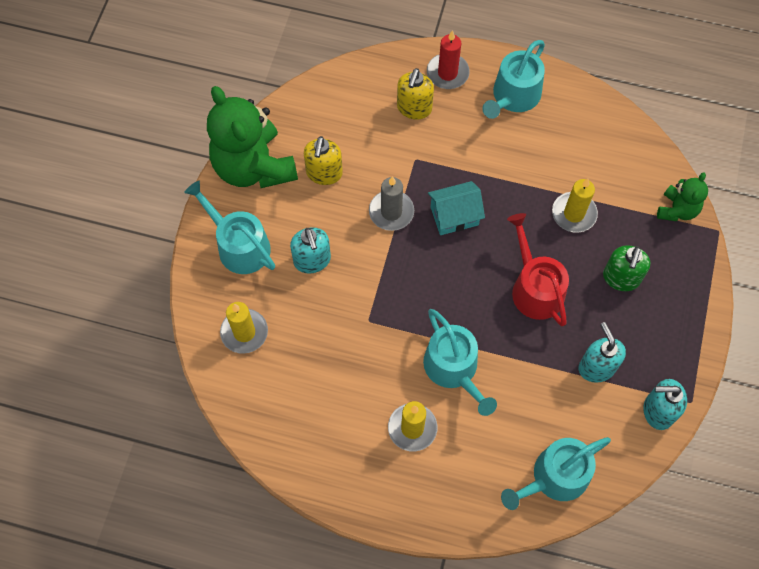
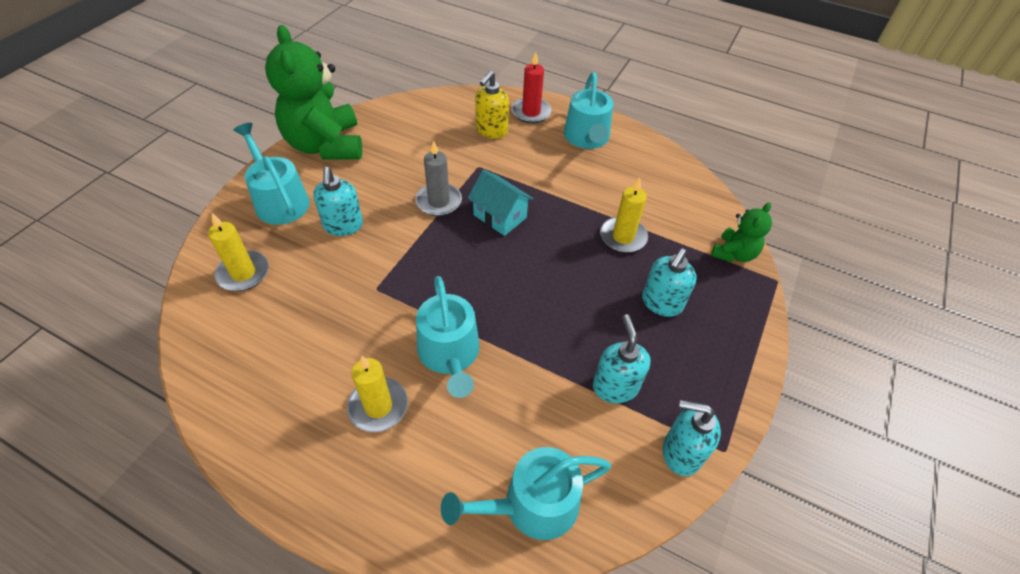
camera: 10 degrees right, 15 degrees down
(324, 173) = (388, 161): yellow soap dispenser -> none
(454, 216) = (500, 216): turquoise house -> turquoise house turned 45 degrees clockwise
(513, 96) = (587, 138): turquoise watering can -> turquoise watering can turned 45 degrees counterclockwise
(535, 288) = (564, 293): red watering can -> none
(621, 278) = (661, 303): green soap dispenser -> turquoise soap dispenser

